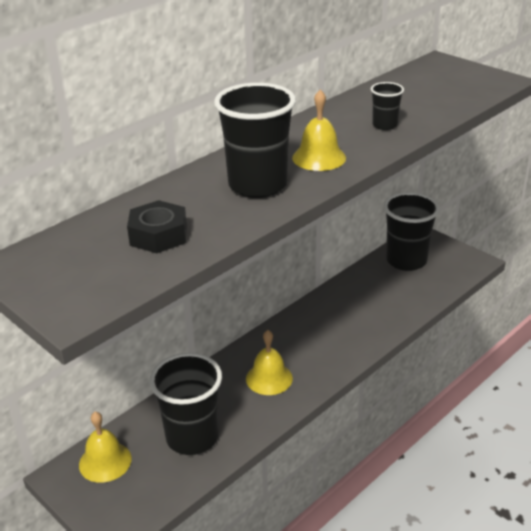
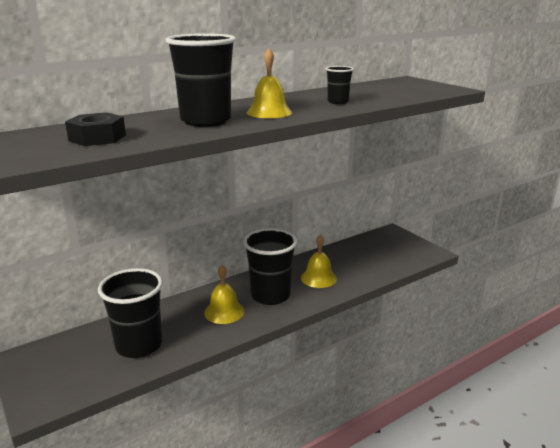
camera: 10 degrees right, 10 degrees down
(105, 461) = (59, 353): yellow bell -> yellow bell (318, 278)
(406, 260) = (373, 246): black cup -> black cup (270, 295)

